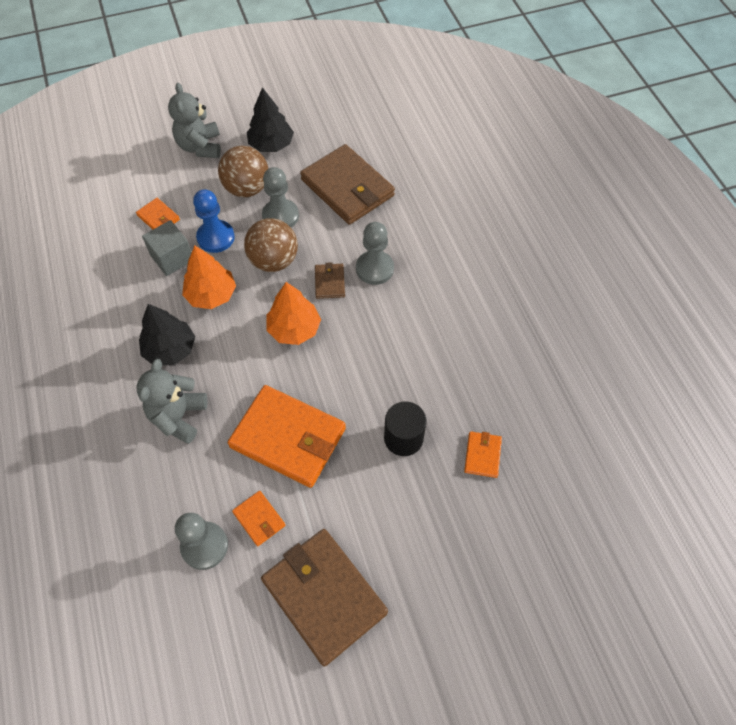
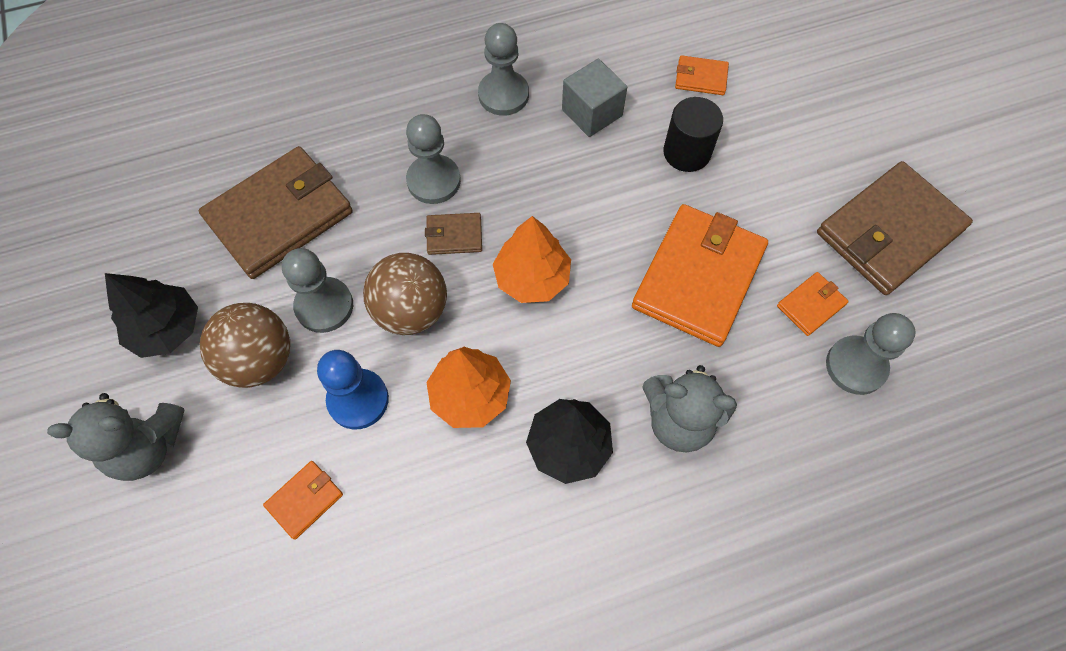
camera: 90 degrees left, 5 degrees up
(172, 258) = (394, 465): grey cube -> grey cube (592, 113)
(454, 310) = (503, 95): none -> grey pawn

